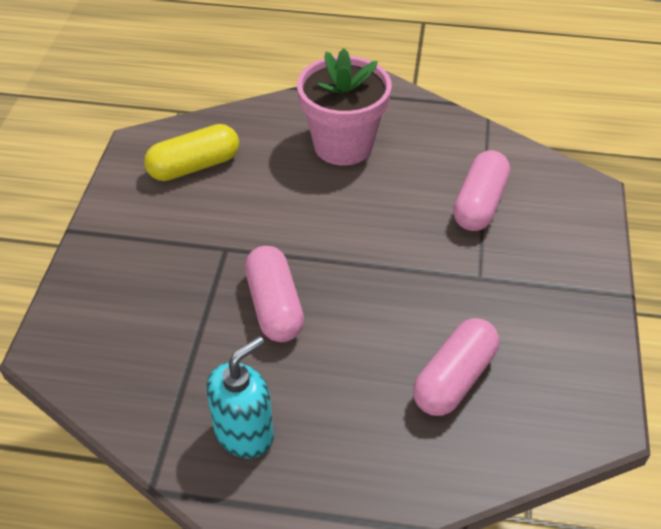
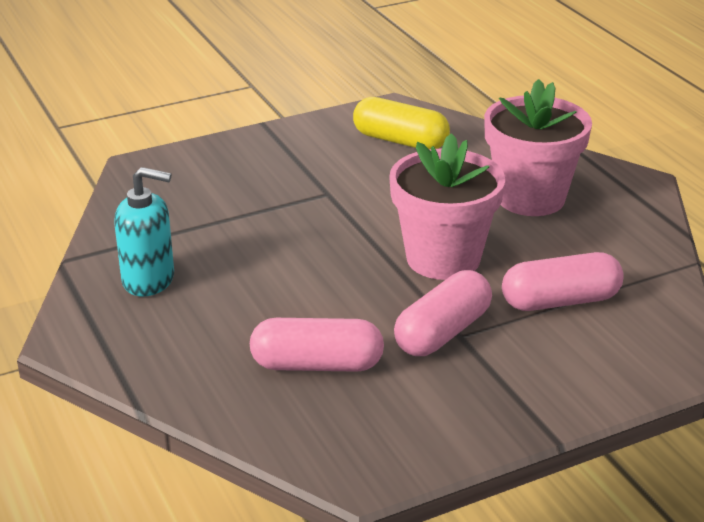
camera: 55 degrees right, 15 degrees down
(274, 306) = (292, 241): pink capsule -> pink capsule (442, 332)
(378, 233) = (443, 258): none -> pink flower pot

